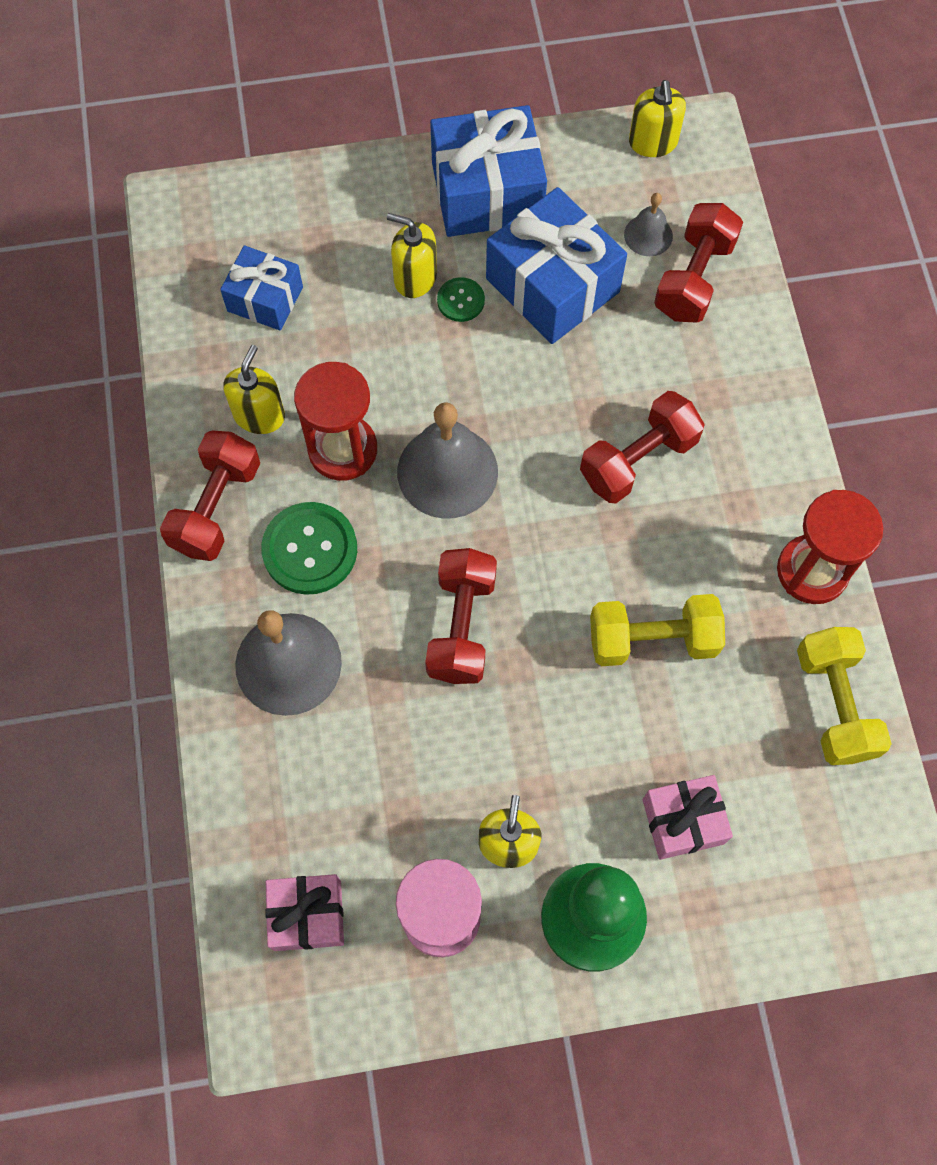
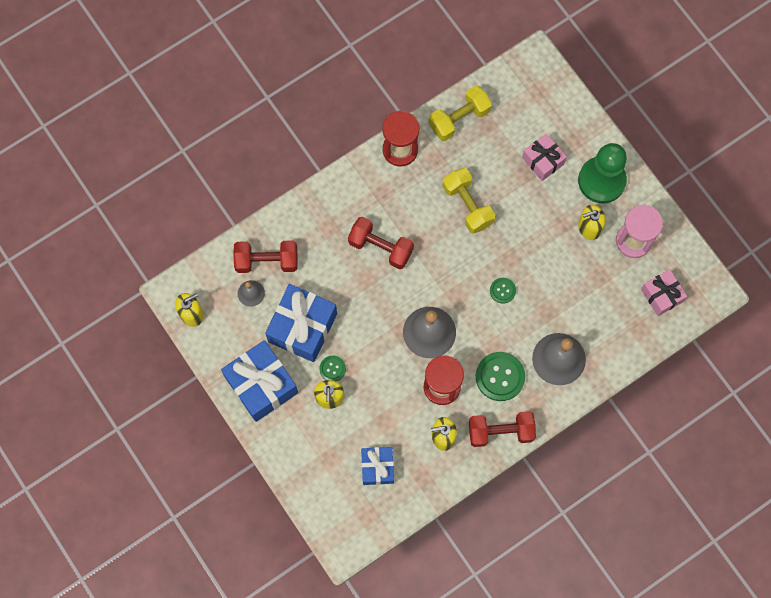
camera: 115 degrees left, 5 degrees up
(461, 626) = (502, 290): red dumbbell -> green button

